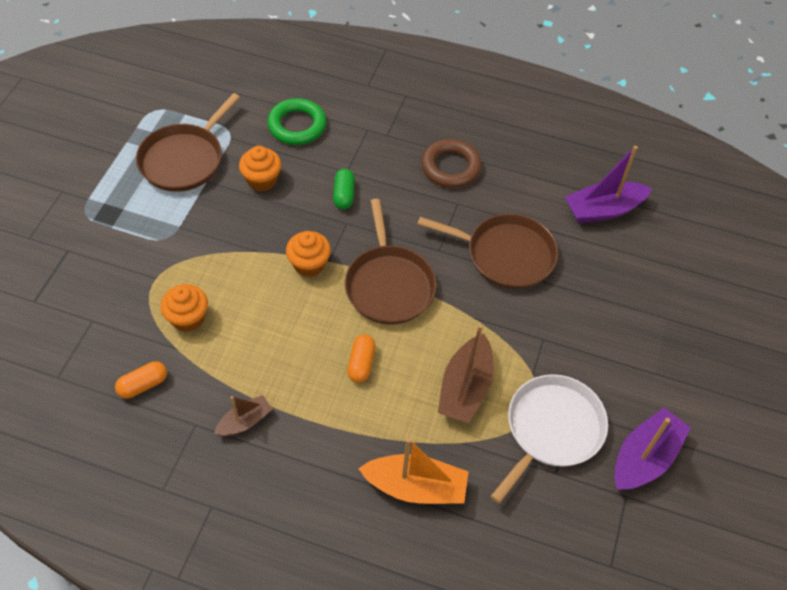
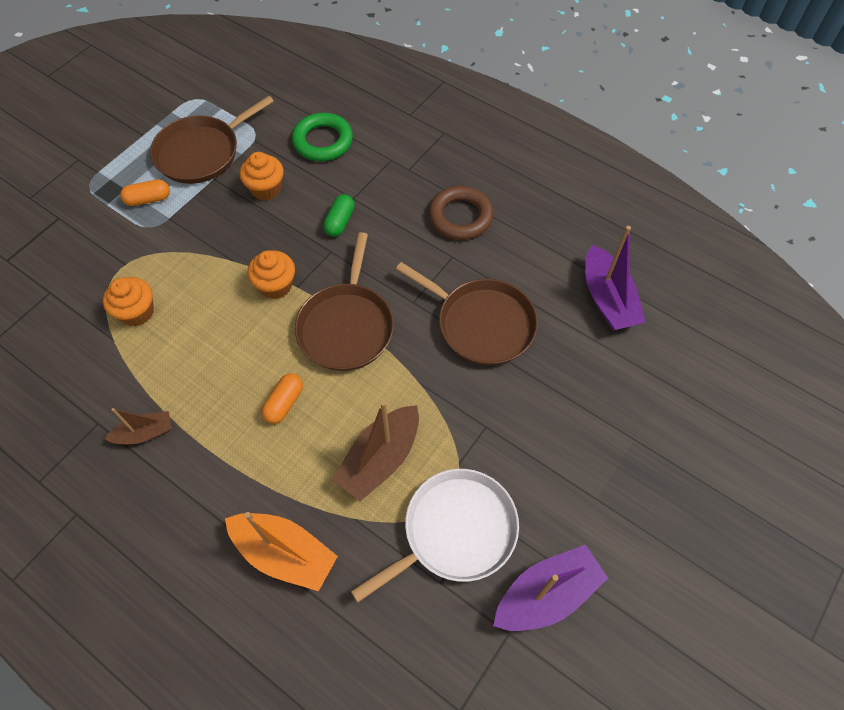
camera: 20 degrees right, 5 degrees up
(143, 385) = (67, 369): orange capsule -> orange capsule (148, 199)
(603, 210) = (607, 299): purple boat -> purple boat turned 105 degrees counterclockwise

